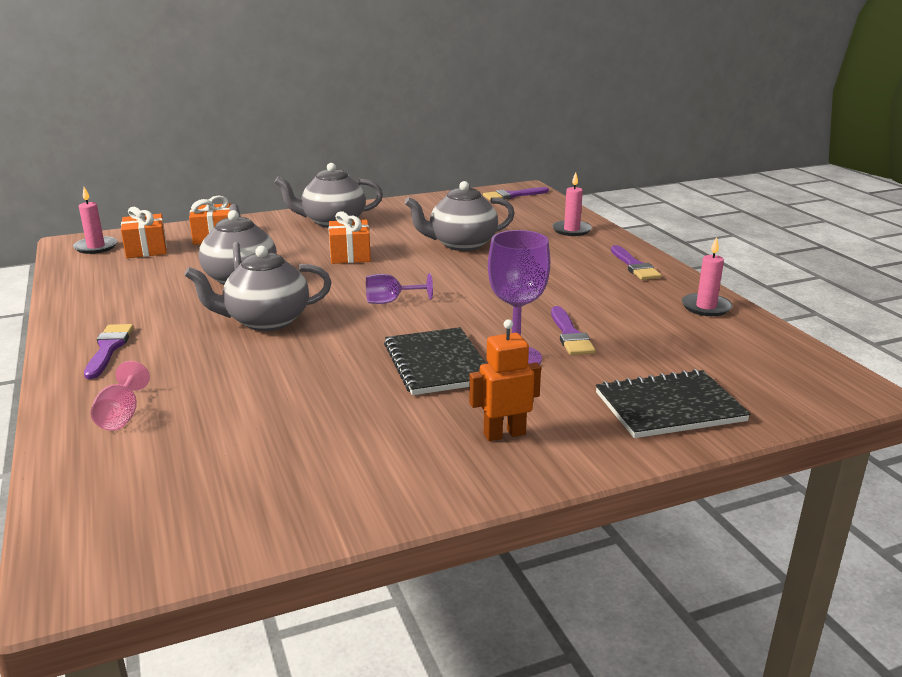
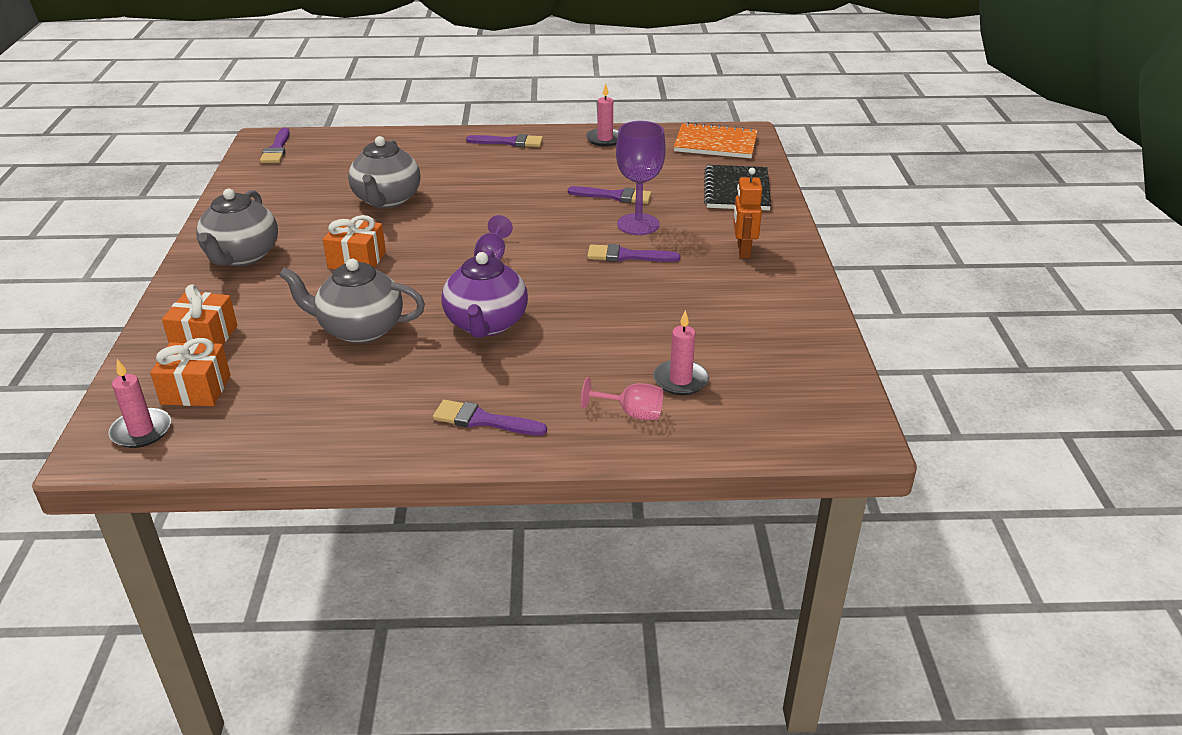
camera: 70 degrees left, 10 degrees up
(266, 321) = (486, 324): grey teapot -> purple teapot
(437, 364) = (627, 256): black notebook -> purple brush
(571, 230) = (404, 146): pink candle -> pink candle (680, 380)
(790, 373) = (715, 143): none -> orange notebook

